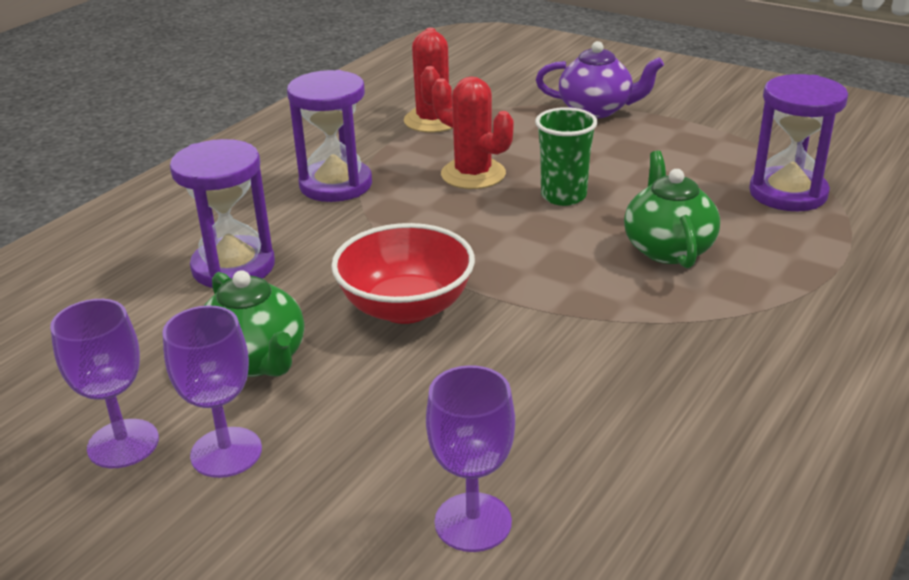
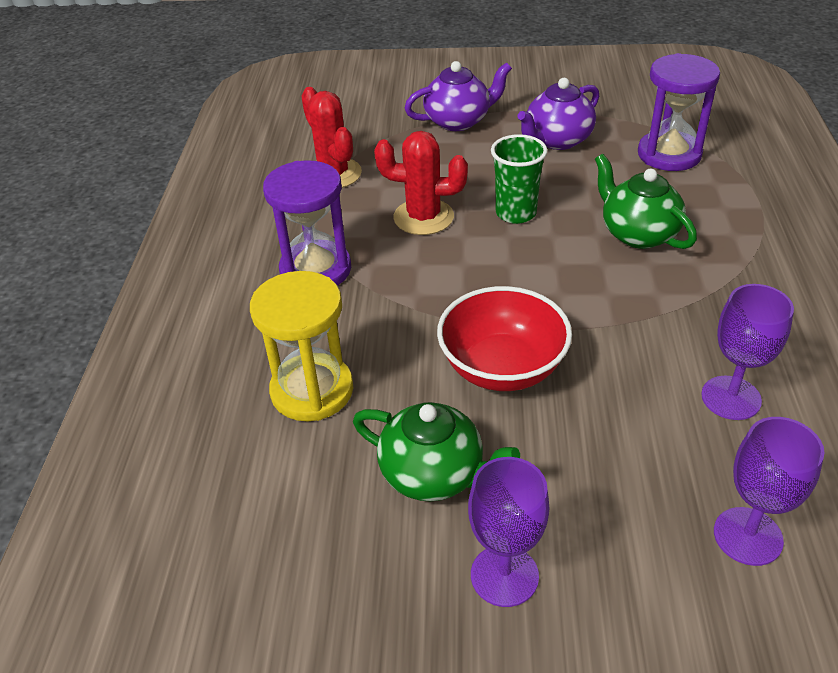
camera: 30 degrees left, 10 degrees up
(123, 444) = (407, 615): purple goblet -> purple goblet (731, 398)
(233, 267) = (312, 390): purple hourglass -> yellow hourglass
(678, 150) = (557, 140): none -> purple teapot

